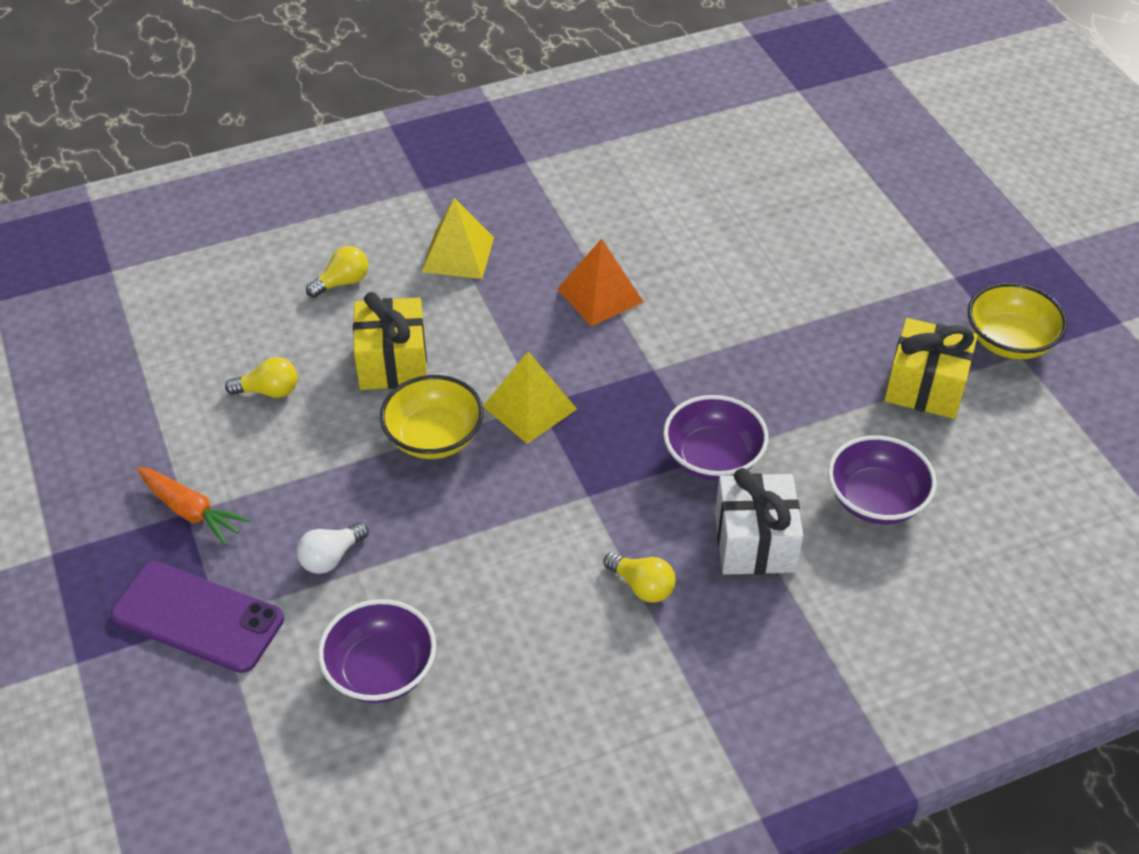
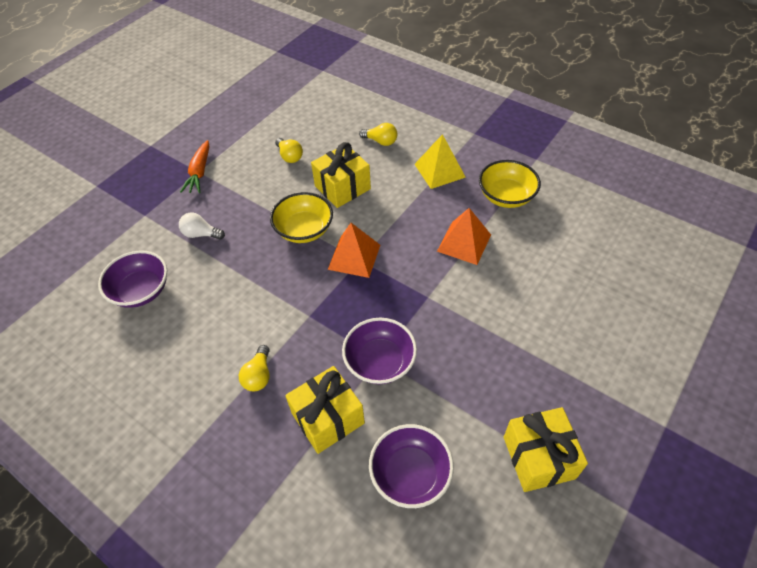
camera: 60 degrees right, 5 degrees up
(197, 617) = (140, 209): purple phone -> none
(529, 407) = (354, 257): yellow pyramid -> orange pyramid
(754, 542) = (328, 418): white gift -> yellow gift
(1009, 341) = (635, 496): yellow bowl -> yellow bowl (506, 196)

